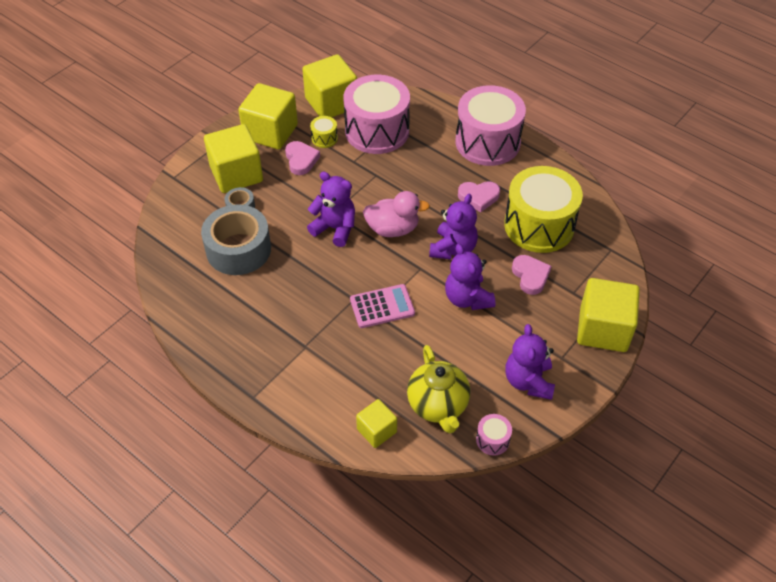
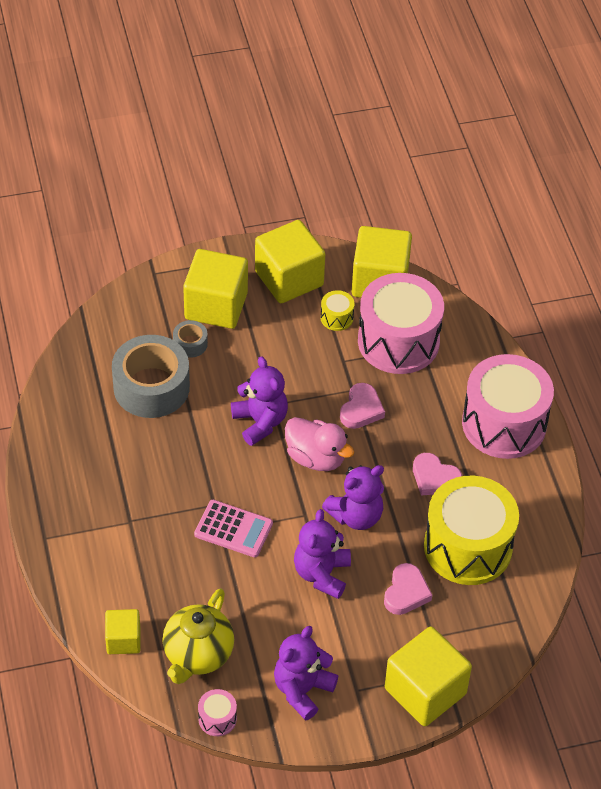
camera: 35 degrees right, 0 degrees up
(301, 160) = (292, 328): pink heart -> pink heart (361, 409)

